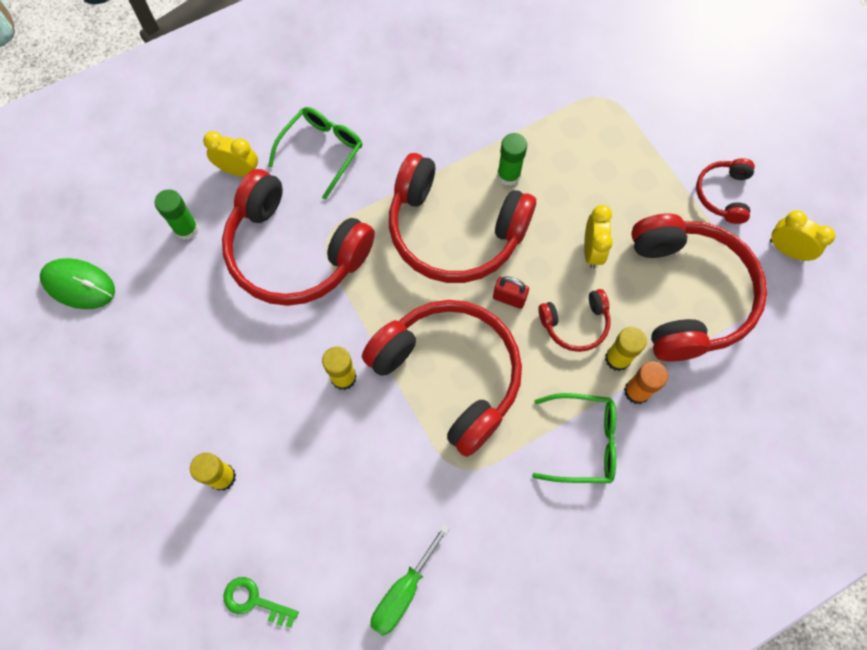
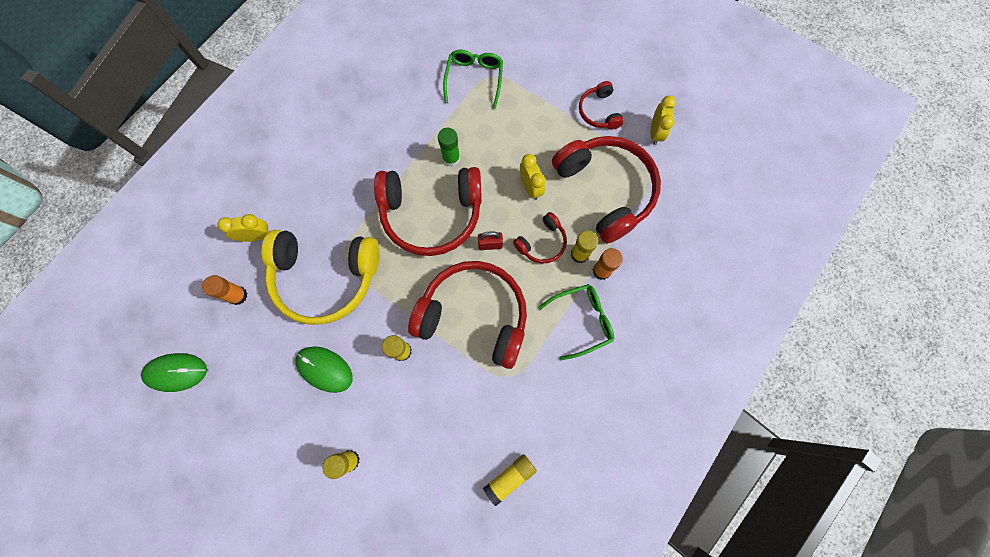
camera: 25 degrees left, 5 degrees up
(186, 229) = (238, 295): green glue stick -> orange glue stick
(244, 357) = (325, 369): none -> green mouse
(254, 601) = (412, 534): green key -> none
(294, 252) = (325, 278): red headphones -> yellow headphones
(321, 151) = (311, 197): green glasses -> green glasses (474, 79)
(403, 591) = (510, 477): green screwdriver -> yellow glue stick
(787, 250) = (655, 132): yellow clock -> yellow clock turned 90 degrees clockwise

